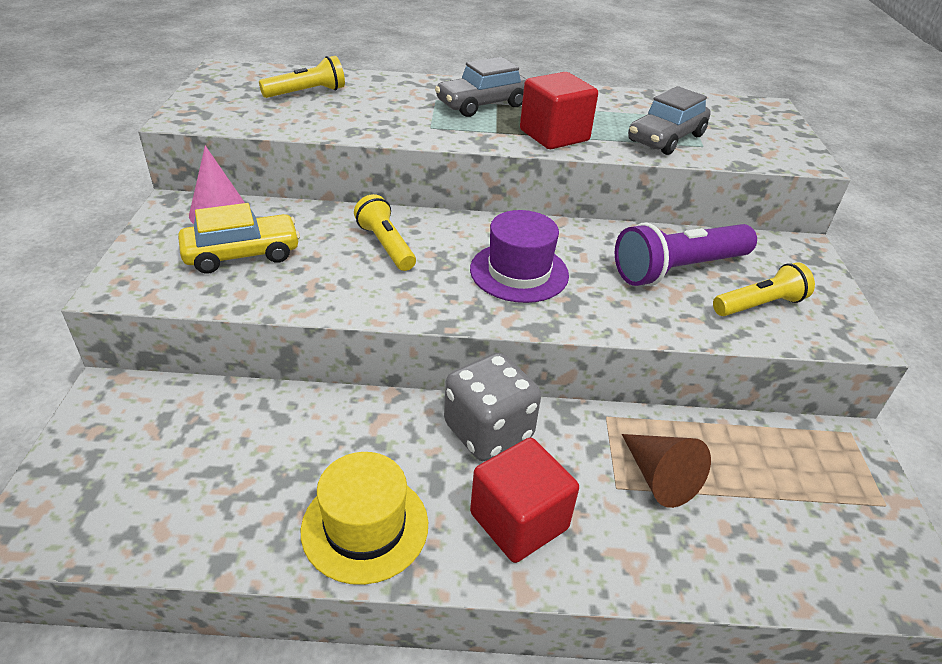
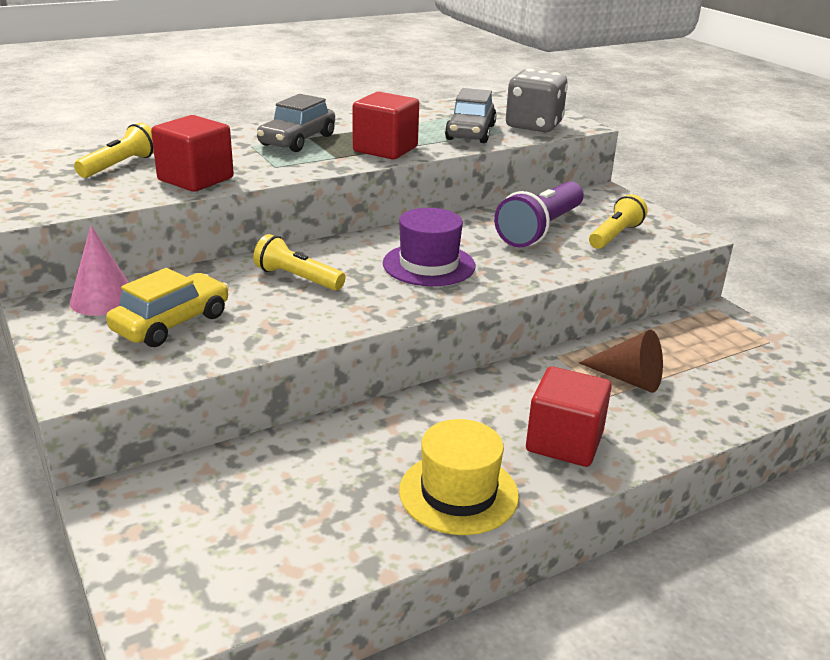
camera: 30 degrees left, 10 degrees down
(348, 122) = (195, 179): none -> red cube
(488, 431) = (484, 397): grey dice -> grey dice (533, 126)

